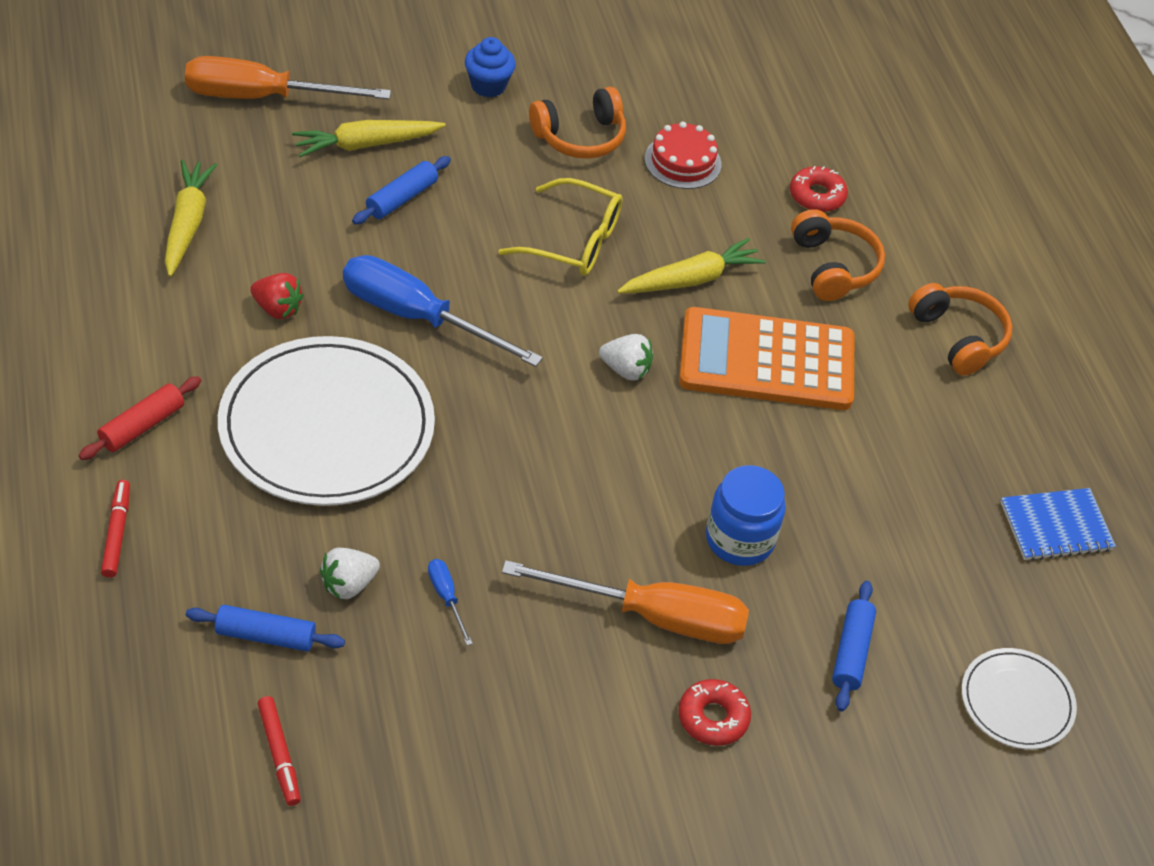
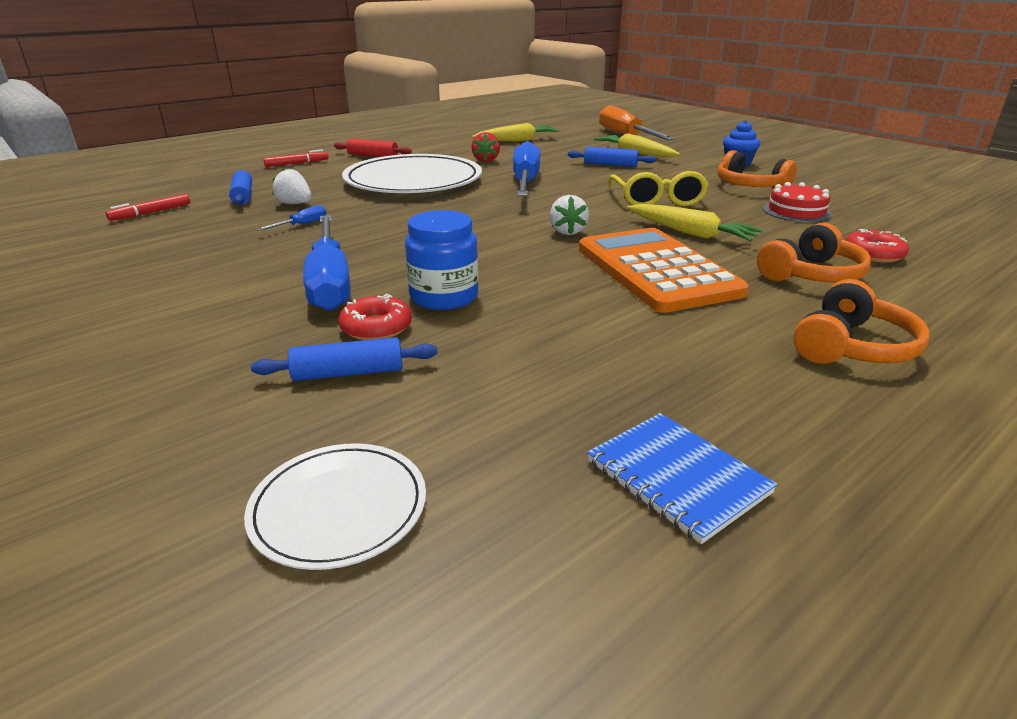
camera: 70 degrees right, 20 degrees down
(653, 616) = (329, 282): orange screwdriver -> blue screwdriver
(713, 718) = (229, 324): red donut -> red donut (376, 327)

